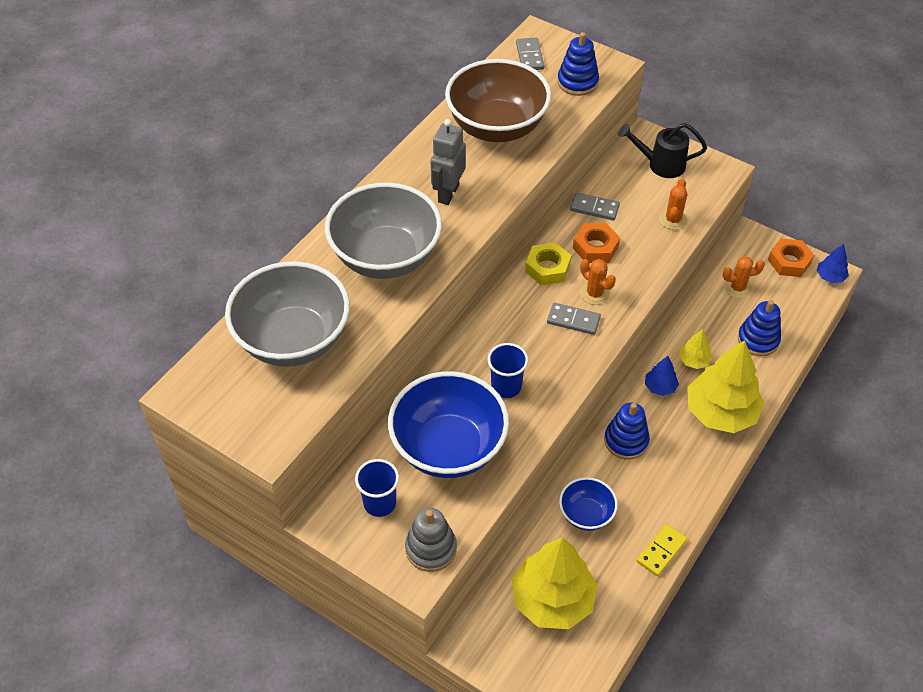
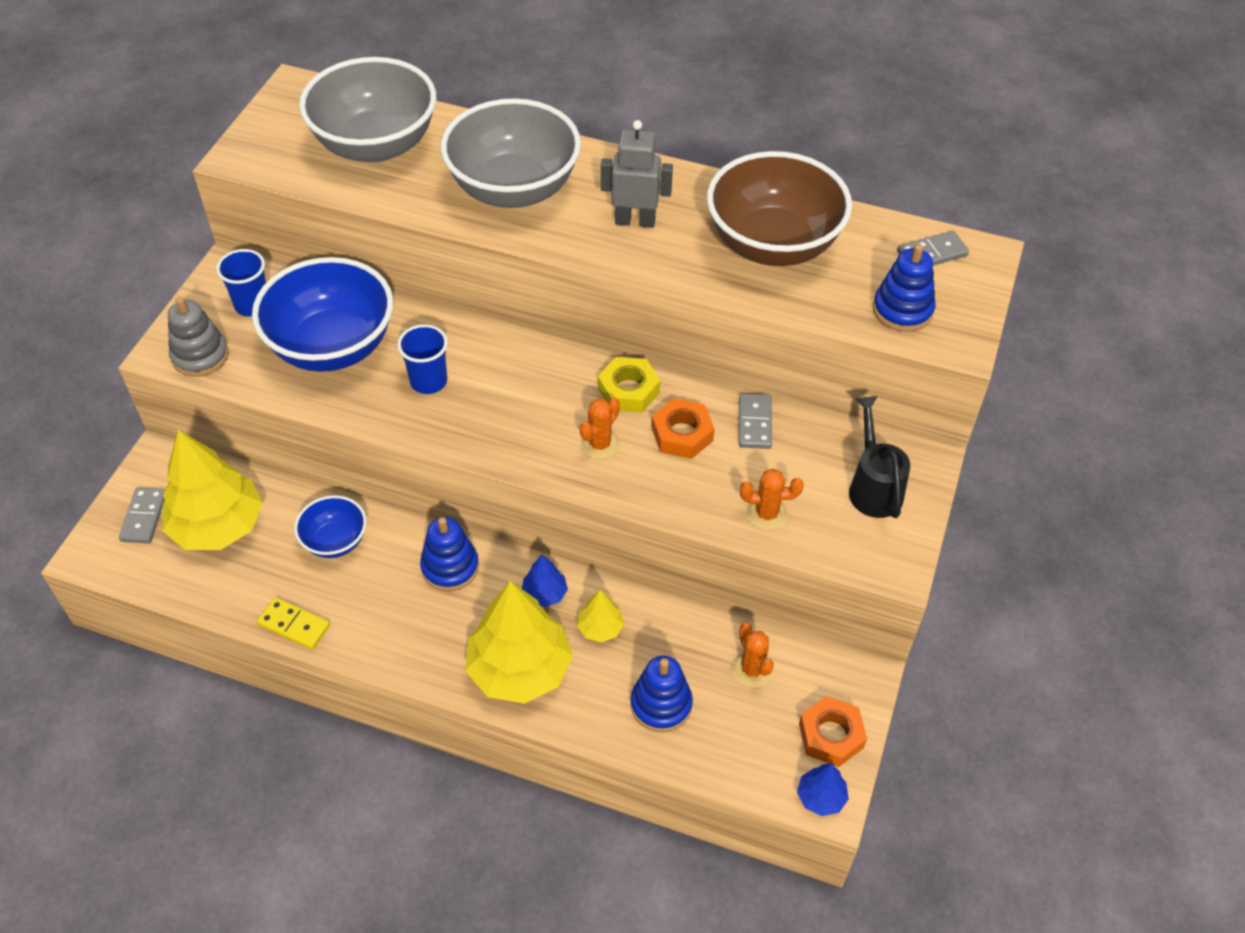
camera: 75 degrees right, 0 degrees up
(573, 320) = (548, 429): grey domino -> grey domino (144, 517)

